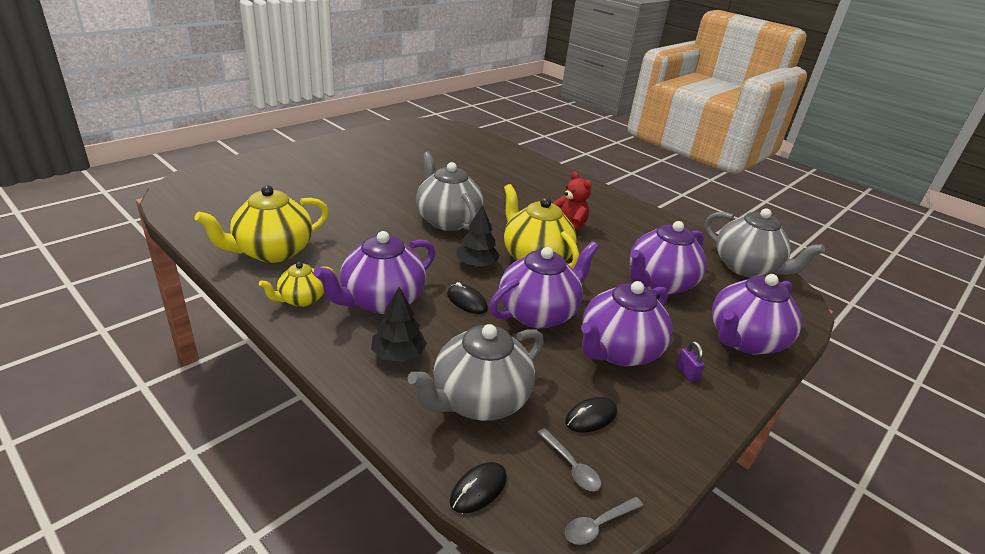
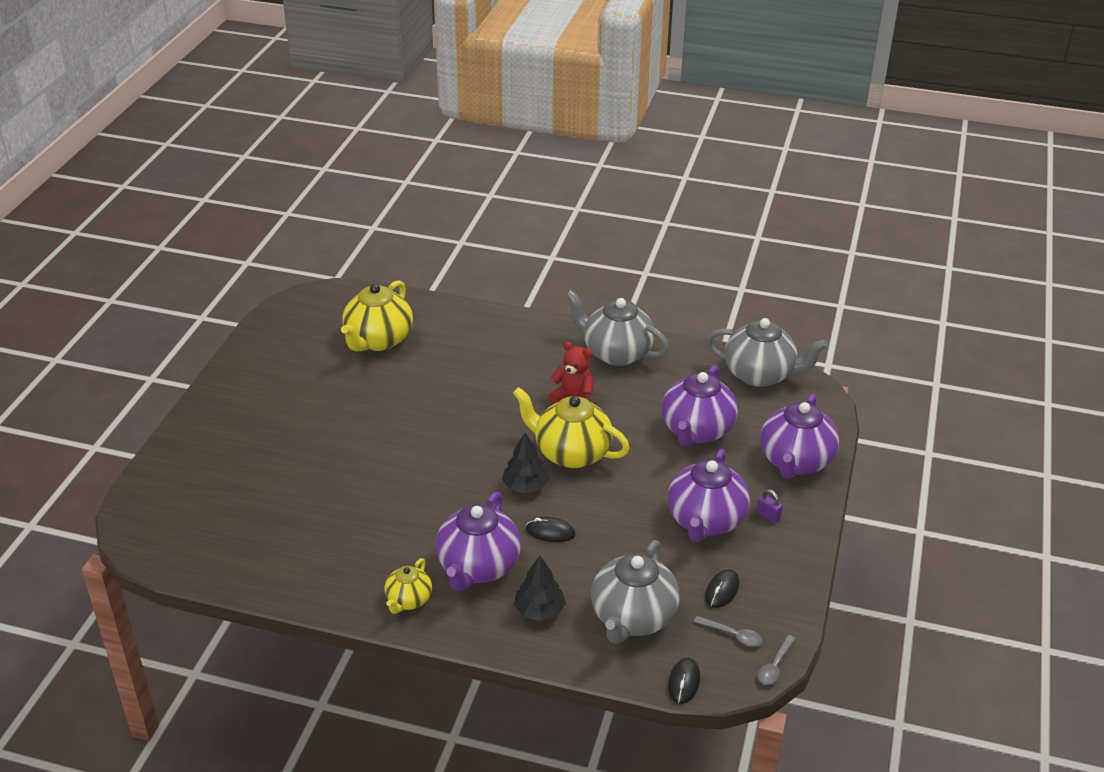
camera: 25 degrees left, 5 degrees up
(272, 252) = (326, 564): yellow teapot -> yellow teapot (378, 340)
(447, 220) = (453, 444): grey teapot -> grey teapot (616, 353)
(538, 313) = (618, 514): purple teapot -> none

